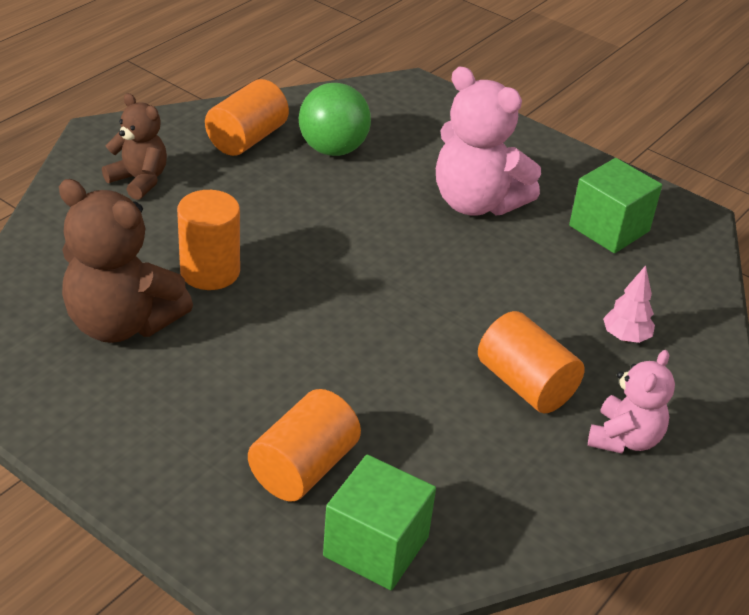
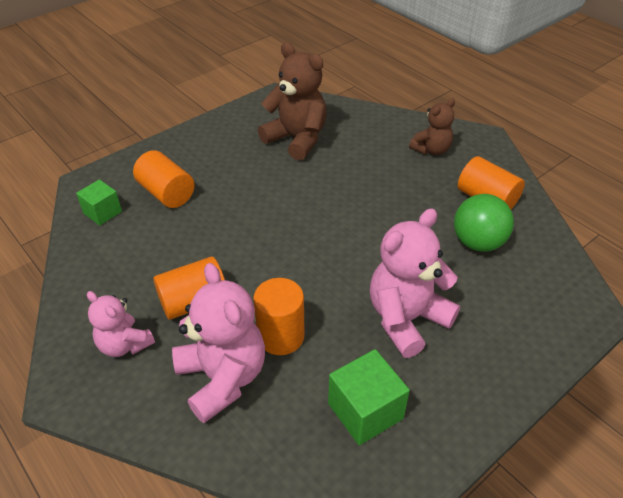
camera: 105 degrees right, 5 degrees up
(122, 323) = (296, 139): brown teddy bear -> brown teddy bear turned 90 degrees clockwise
(210, 272) = (336, 172): orange cylinder -> orange cylinder (281, 336)
(376, 546) = (102, 212): green cube -> green cube, size x0.66
(625, 337) = (222, 378): pink tree -> pink teddy bear

